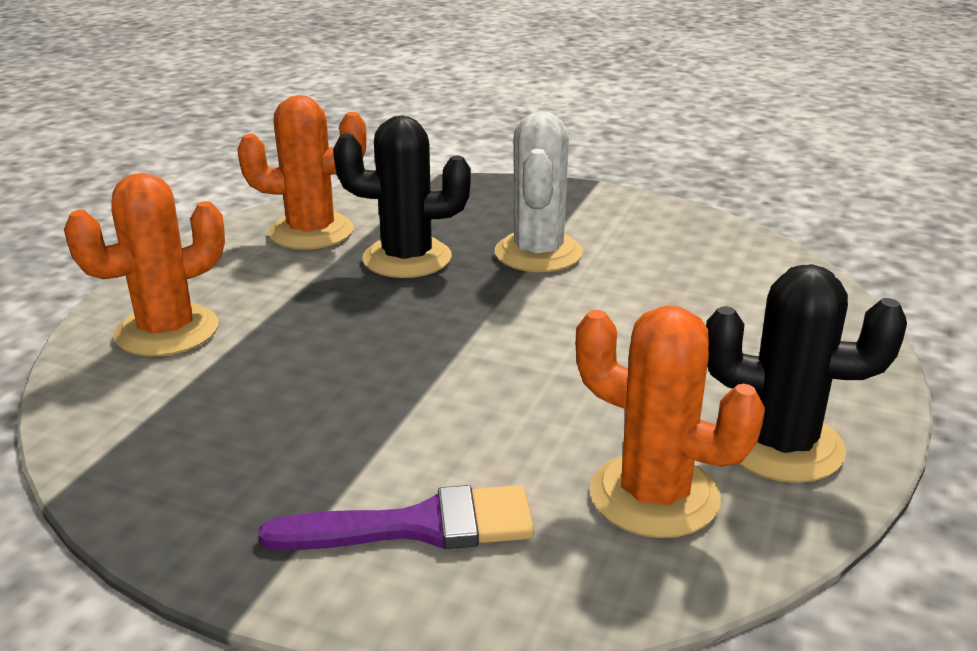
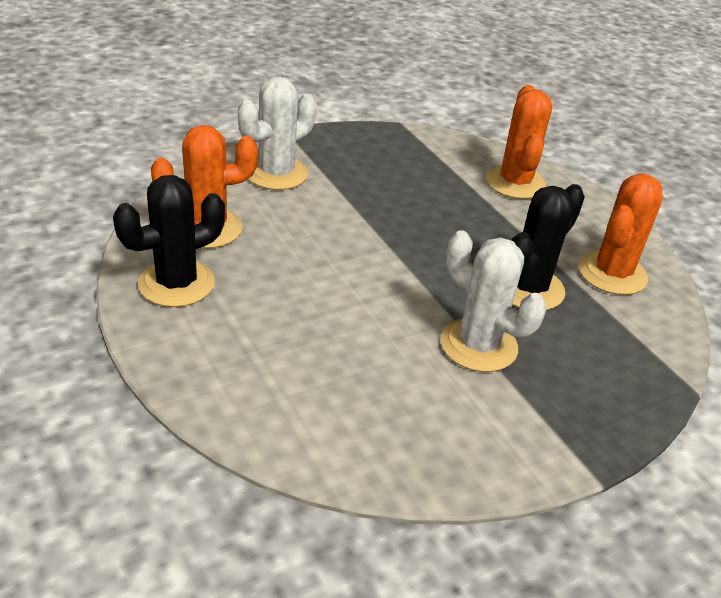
camera: 125 degrees right, 10 degrees up
(418, 526) = (276, 173): purple brush -> white cactus

